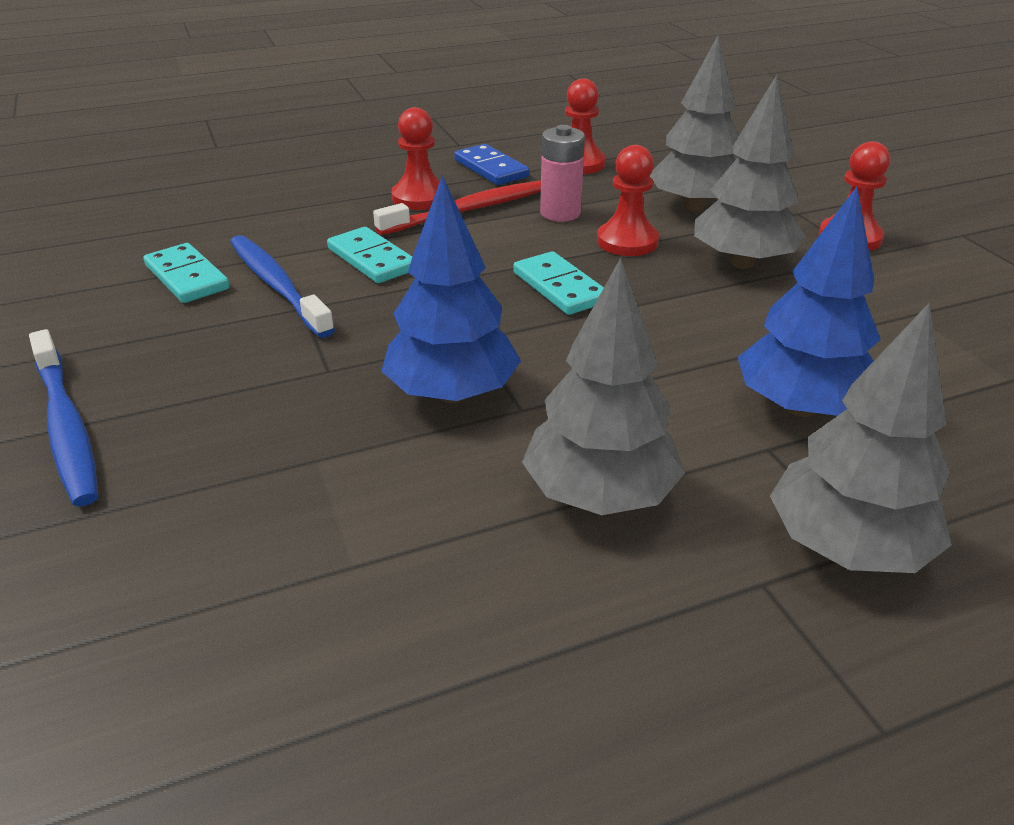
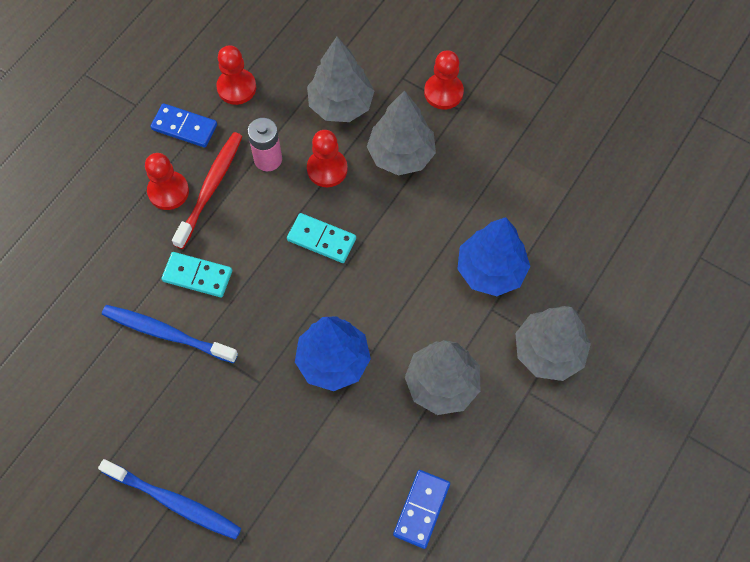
camera: 35 degrees left, 30 degrees up
(187, 277) = (107, 359): turquoise domino -> none
(397, 644) = (421, 509): none -> blue domino

